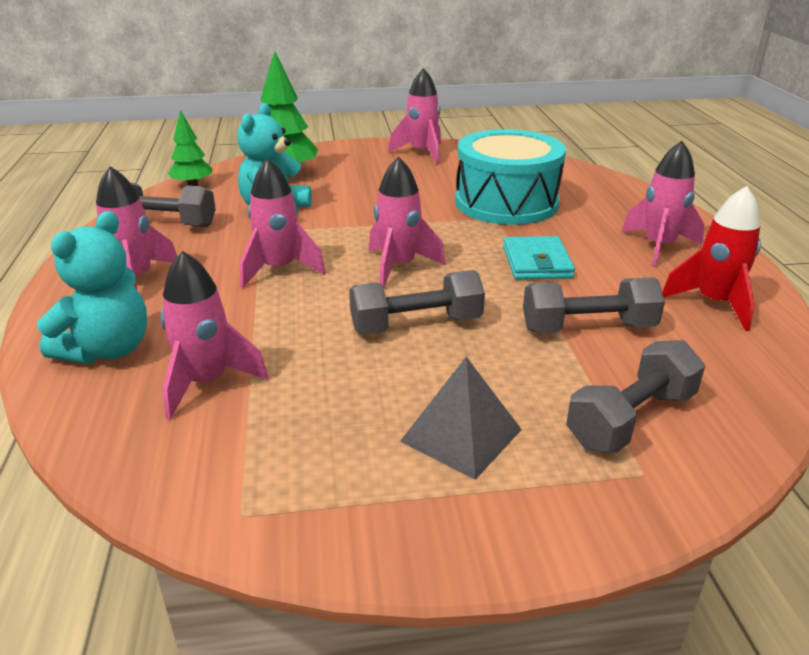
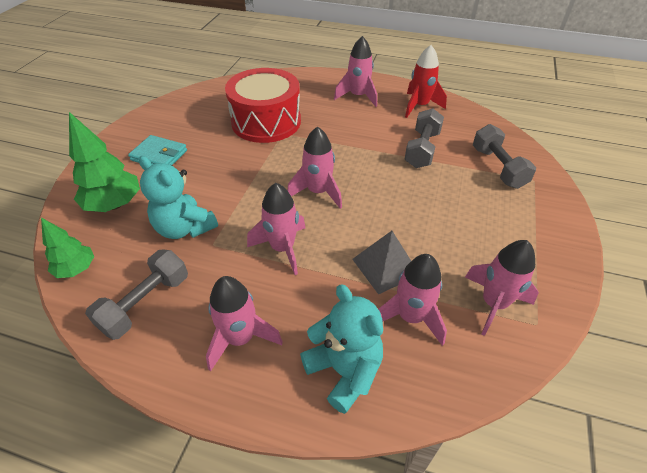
camera: 65 degrees left, 15 degrees up
(416, 325) = (389, 206): grey dumbbell -> none
(422, 153) = (152, 127): pink rocket -> pink rocket (493, 303)
(461, 435) = (494, 223): grey pyramid -> grey pyramid (385, 266)
(506, 203) = (266, 122): turquoise drum -> red drum
(536, 263) = (348, 139): turquoise wallet -> turquoise wallet (159, 155)

